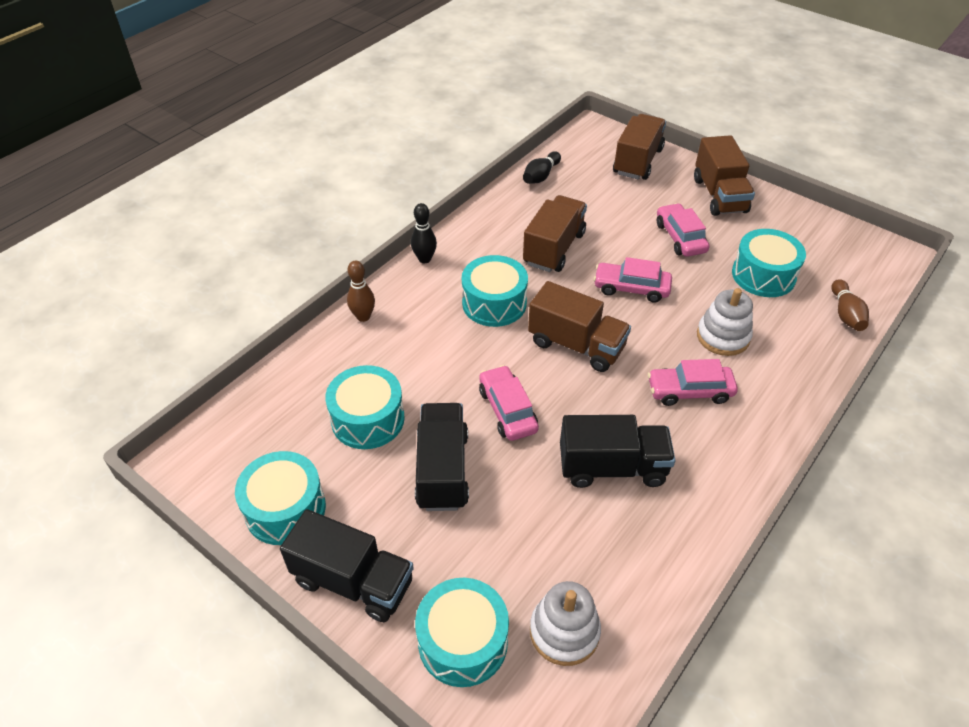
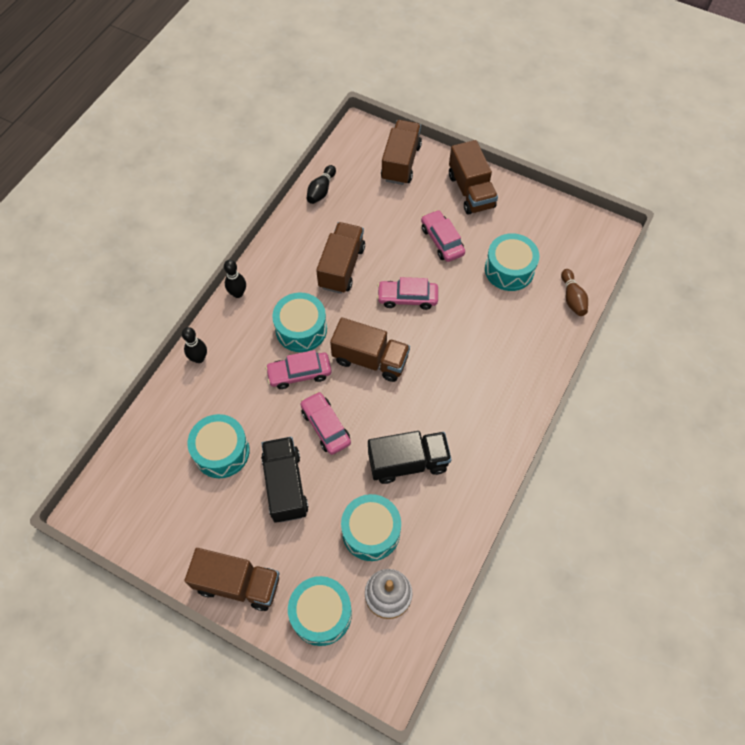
camera: 10 degrees left, 15 degrees up
(285, 509) = (176, 536): turquoise drum -> turquoise drum (371, 532)
(353, 581) = (238, 584): black truck -> brown truck
(363, 316) = (199, 358): brown bowling pin -> black bowling pin
(689, 391) = (459, 388): pink car -> pink car (299, 373)
(723, 337) = (481, 334): white stacking toy -> none

